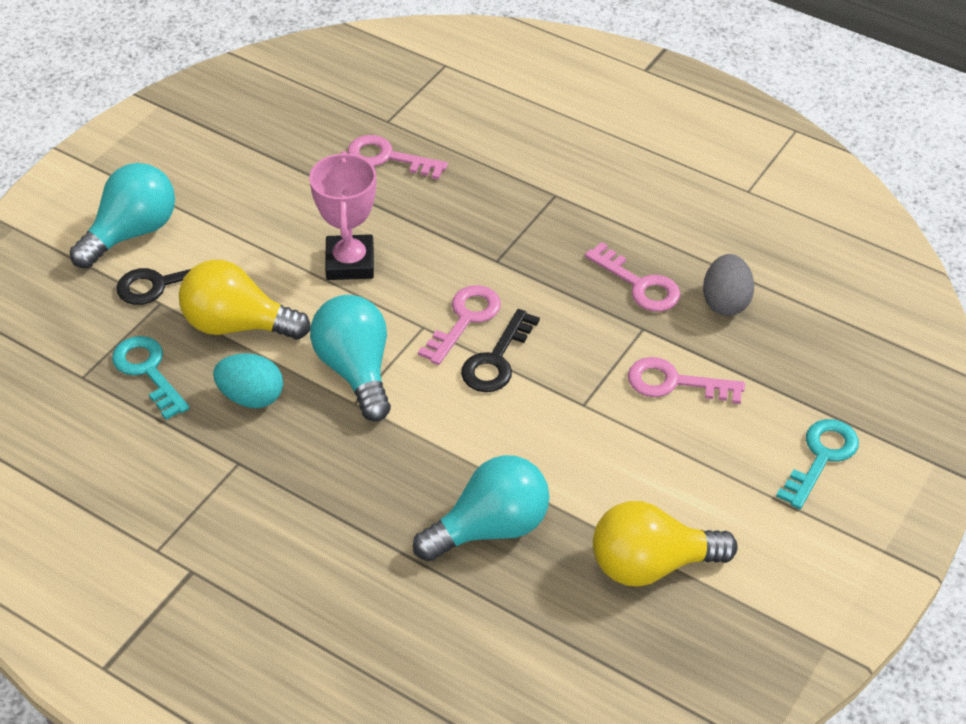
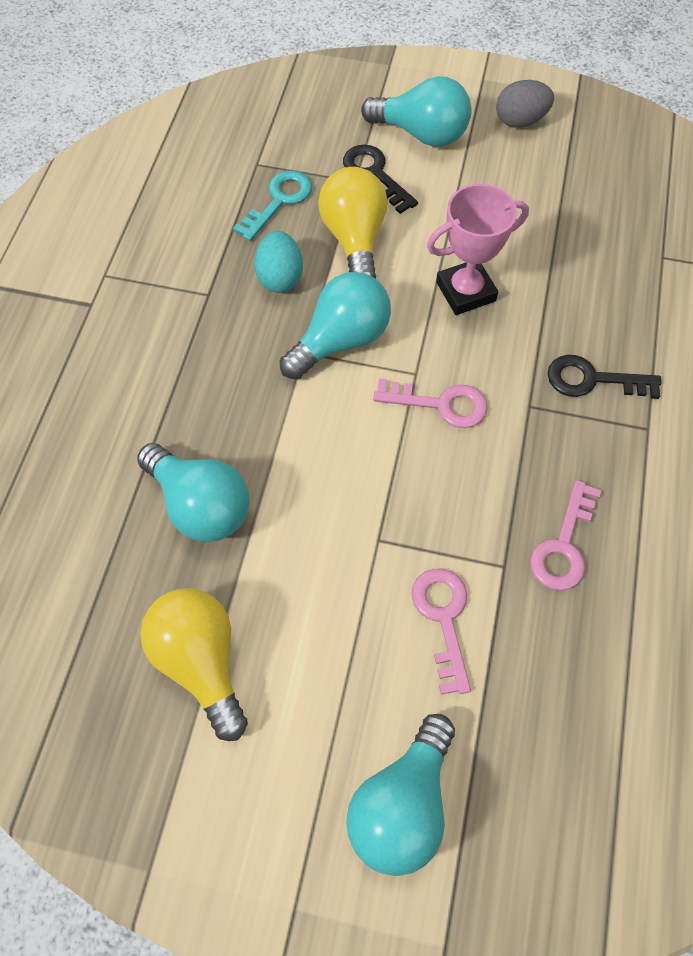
camera: 70 degrees right, 15 degrees up
(387, 158) = (614, 274): pink key -> none
(496, 360) = (402, 446): black key -> black key (592, 380)
(725, 302) = (582, 640): grey egg -> grey egg (520, 121)
(821, 457) = (402, 804): turquoise key -> turquoise light bulb

